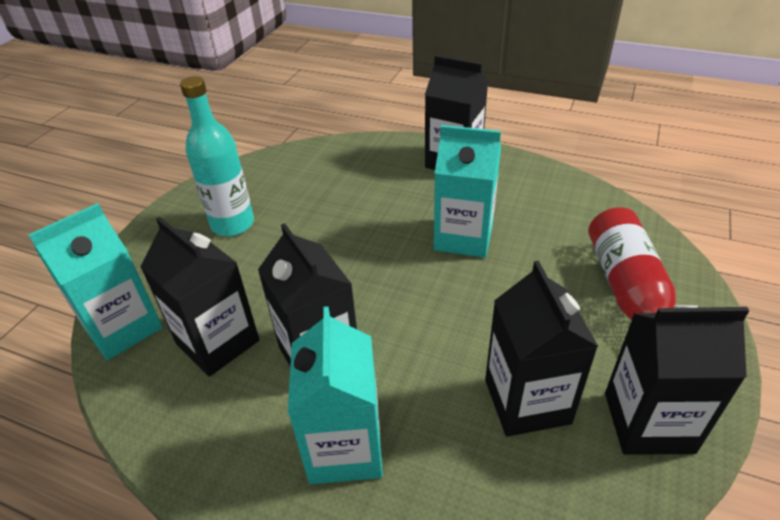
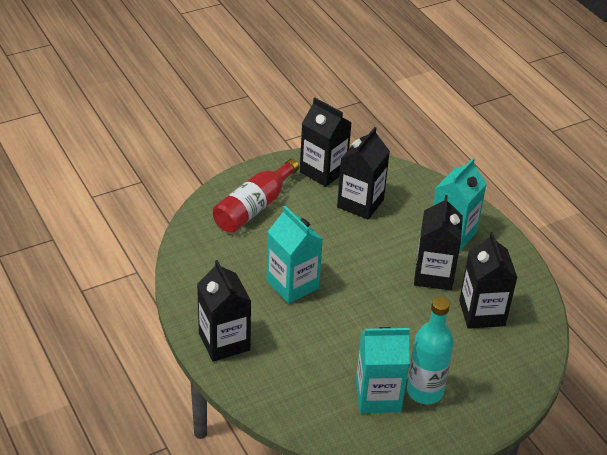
camera: 145 degrees left, 0 degrees up
(123, 328) = (532, 355): turquoise carton -> turquoise carton (378, 396)

